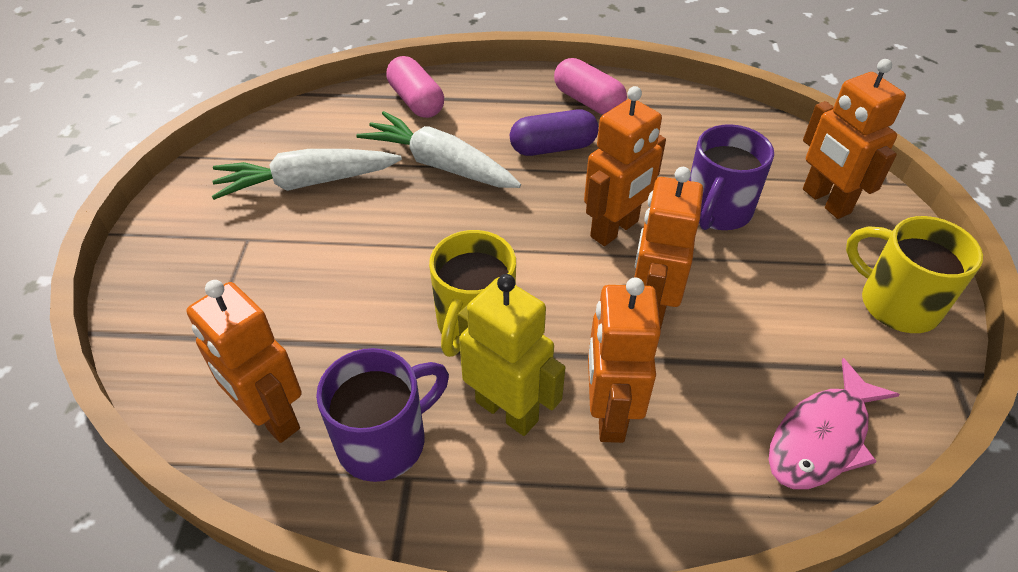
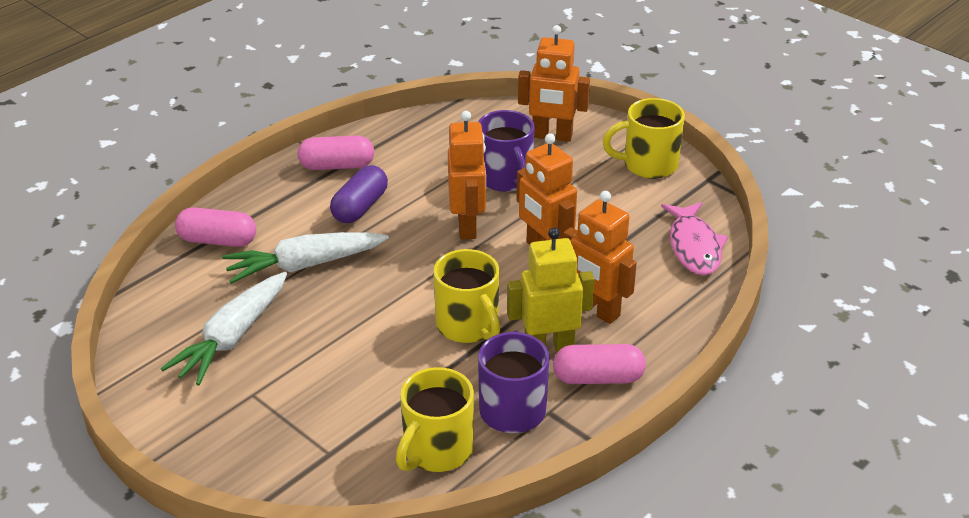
camera: 50 degrees left, 10 degrees down
(271, 417) = (436, 451): orange robot -> yellow mug
(502, 489) = (598, 378): none -> pink capsule

